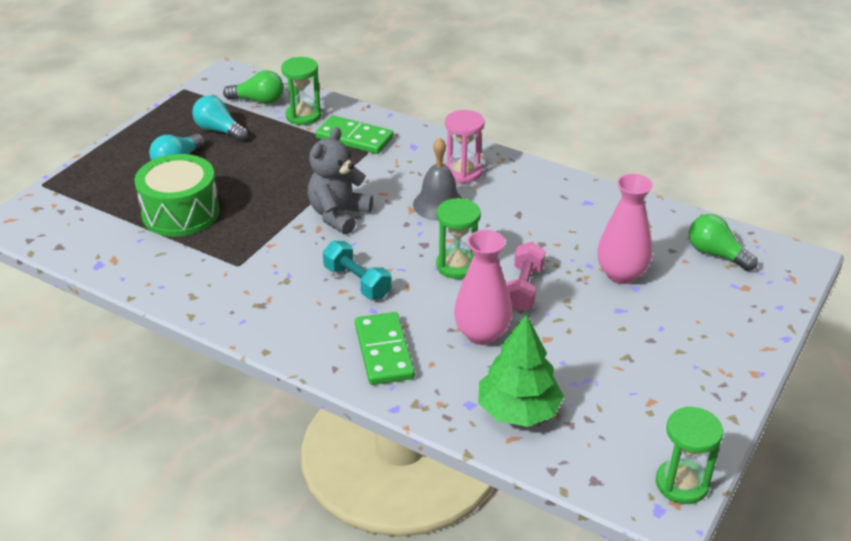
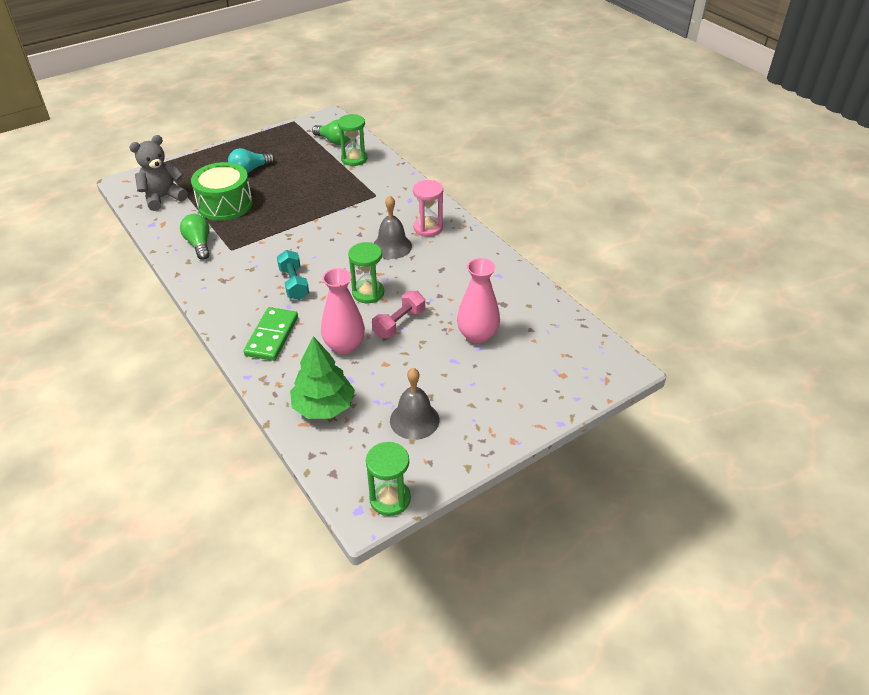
camera: 25 degrees right, 5 degrees up
(219, 130) = (292, 155): turquoise light bulb -> none
(338, 215) = (320, 234): grey teddy bear -> grey teddy bear (163, 198)
(354, 138) = (375, 183): green domino -> none
(633, 389) = (414, 420): none -> grey bell
(716, 254) = (562, 343): green light bulb -> green light bulb (199, 244)

